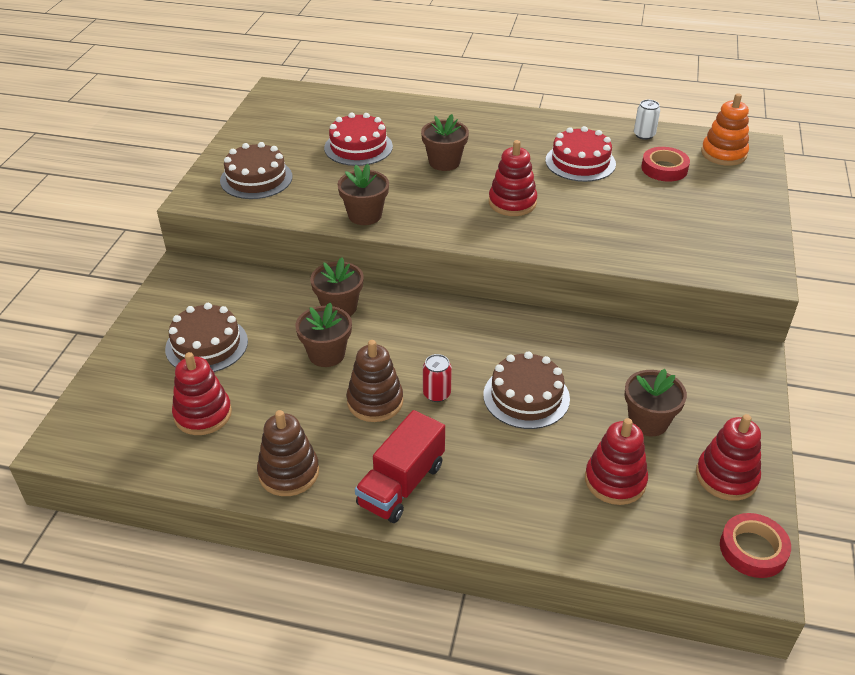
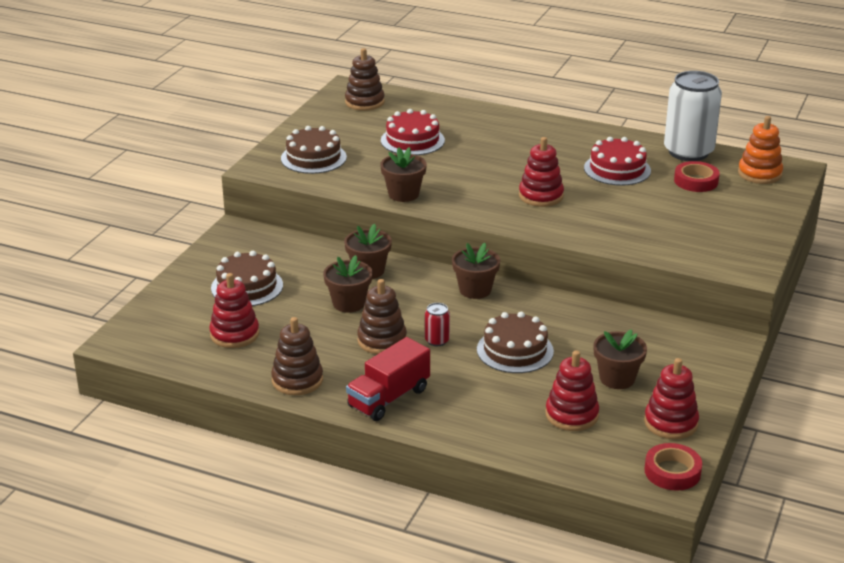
camera: 10 degrees right, 10 degrees down
(297, 106) = (364, 102): none -> brown stacking toy
(444, 162) = (488, 159): brown flower pot -> brown flower pot (475, 290)
(644, 135) = (688, 152): white can -> white can, size x2.37

